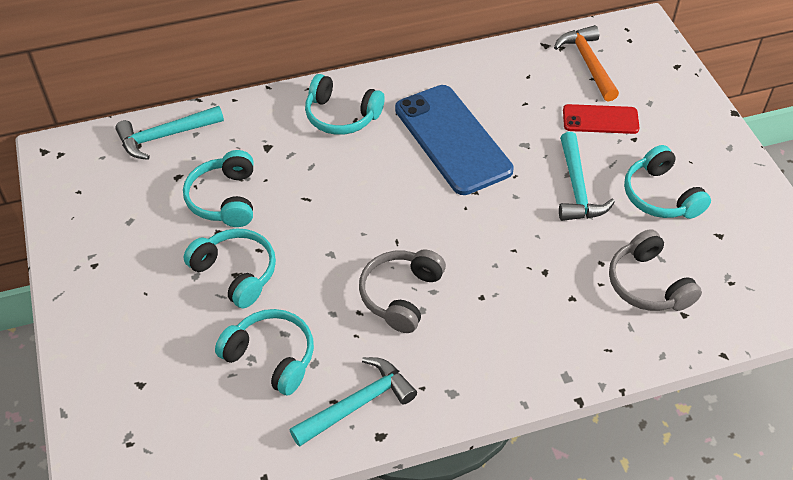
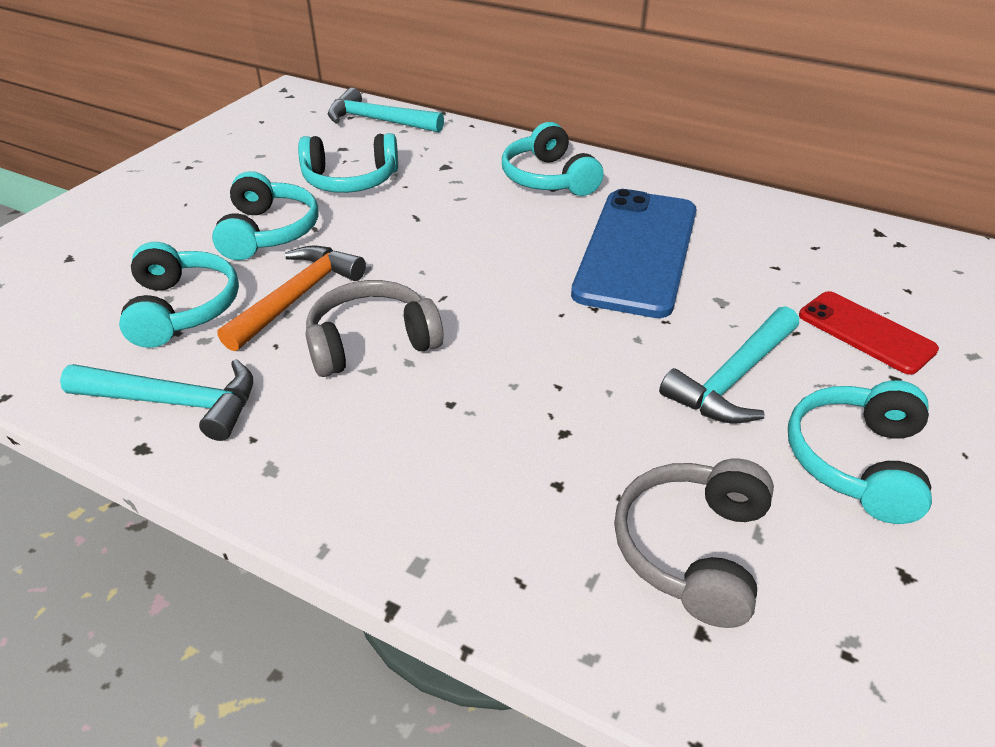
camera: 45 degrees right, 10 degrees down
(225, 199) = (350, 180): turquoise headphones -> turquoise headphones turned 135 degrees counterclockwise
(587, 63) = (921, 273): orange hammer -> orange hammer (297, 297)

